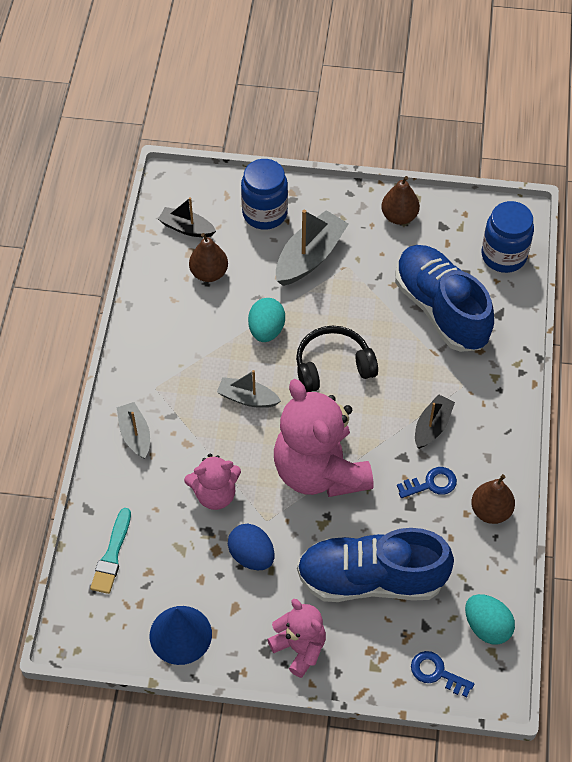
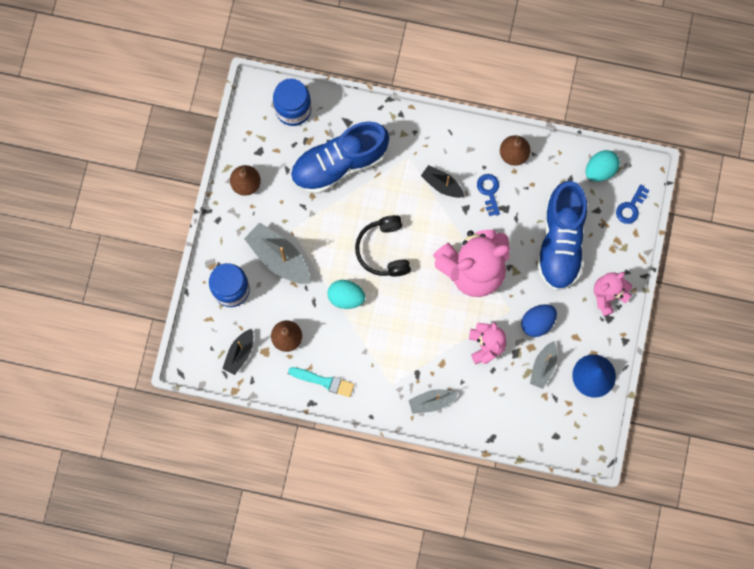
camera: 85 degrees left, 20 degrees up
(112, 555) = (530, 421): turquoise brush -> turquoise brush (324, 381)
(247, 398) = (406, 316): grey boat -> grey boat (543, 367)

